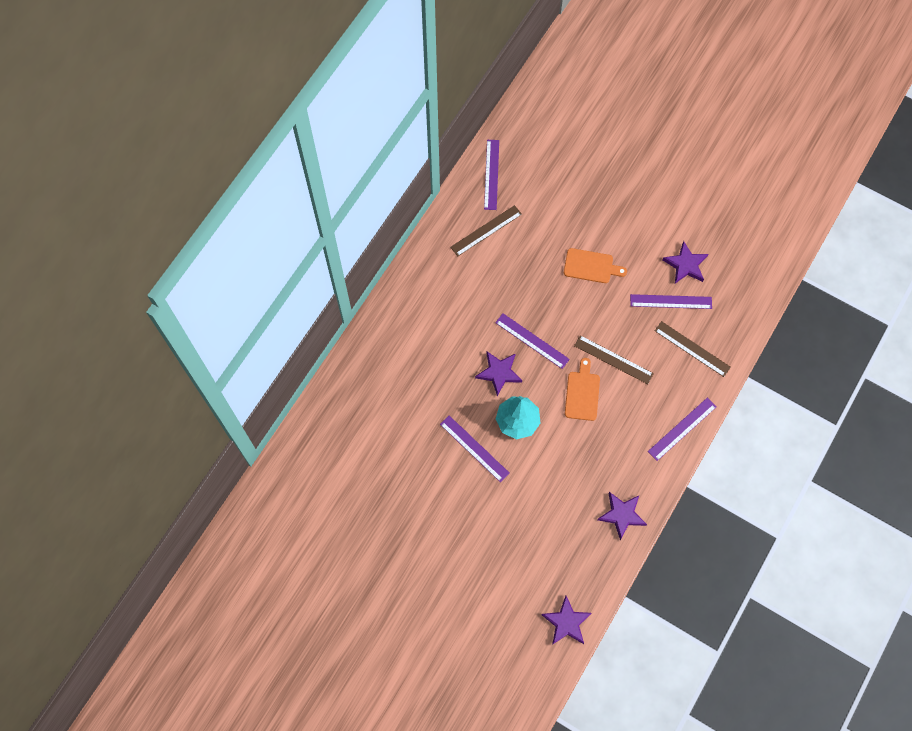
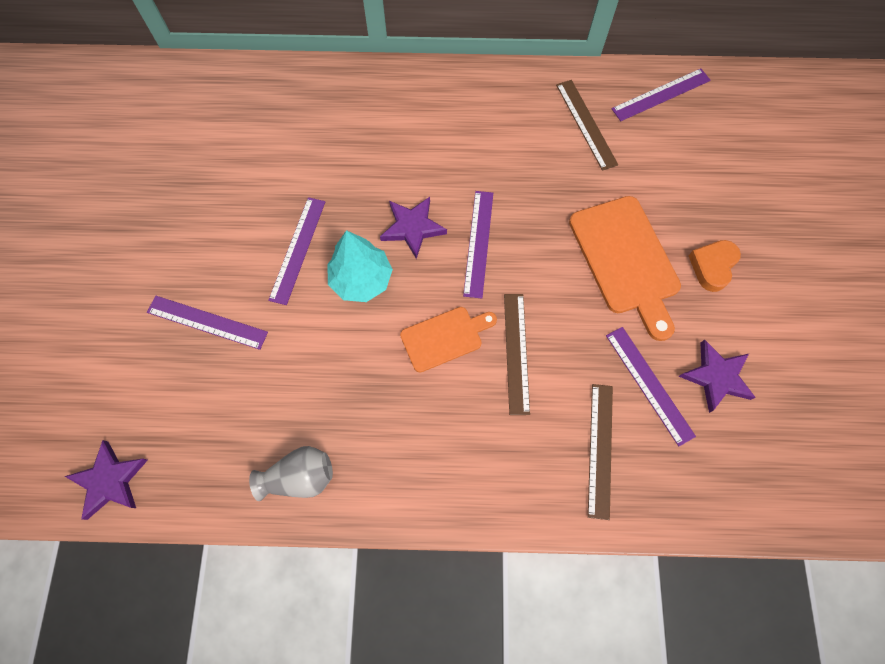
camera: 60 degrees right, 0 degrees up
(486, 230) = (586, 124): brown ruler -> brown ruler turned 45 degrees clockwise
(591, 266) = (626, 260): orange cutting board -> orange cutting board, size x1.67
(621, 223) = (712, 266): none -> orange heart
(622, 515) = (300, 477): purple star -> grey vase
(682, 429) = (472, 497): purple ruler -> purple ruler (207, 322)

